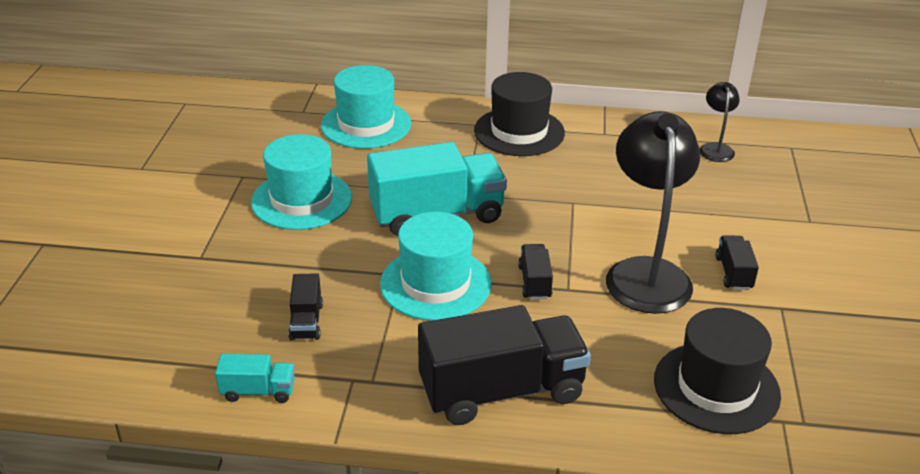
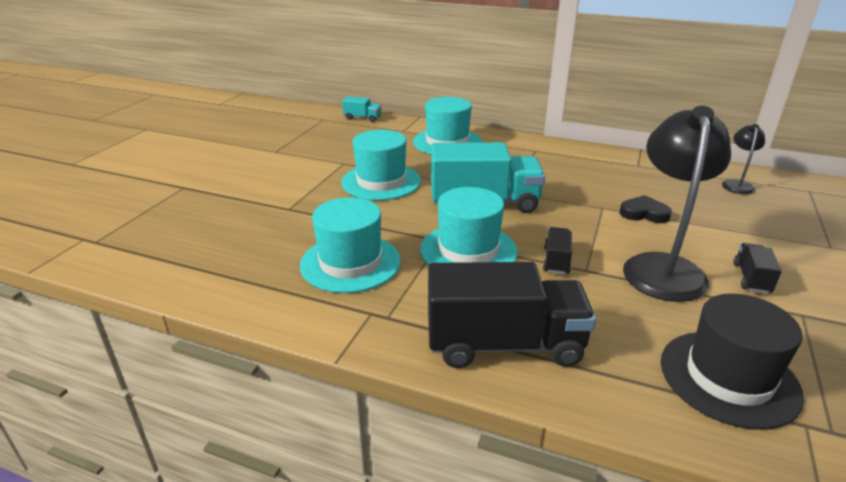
camera: 15 degrees right, 5 degrees down
(258, 391) = (288, 309): turquoise truck -> turquoise truck (362, 118)
(306, 321) = (350, 263): black truck -> turquoise hat
(519, 132) = (566, 157): black hat -> none
(619, 204) = (644, 213): none -> black heart

